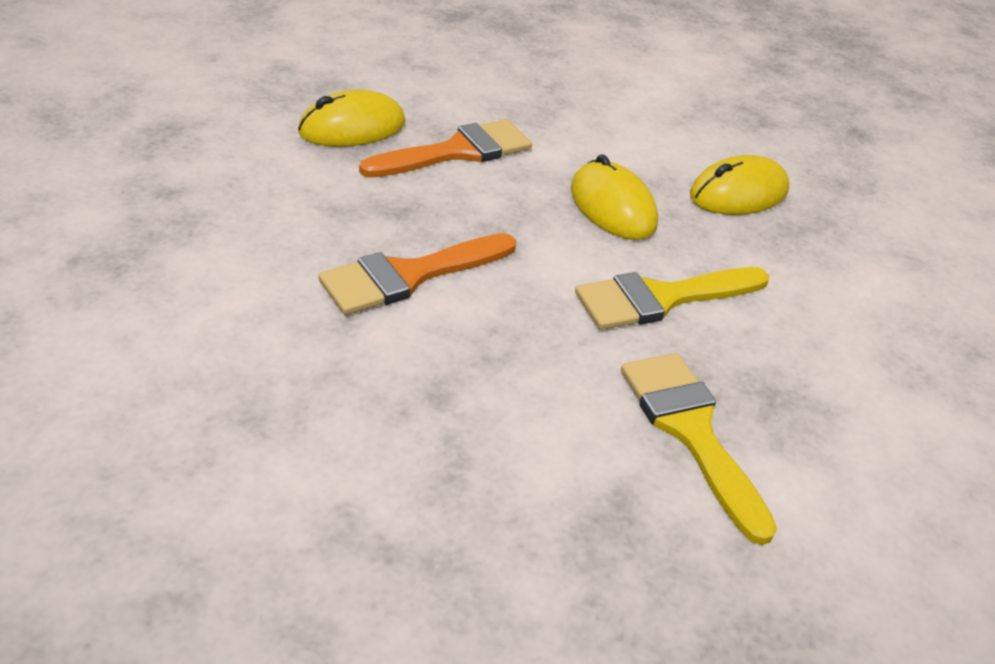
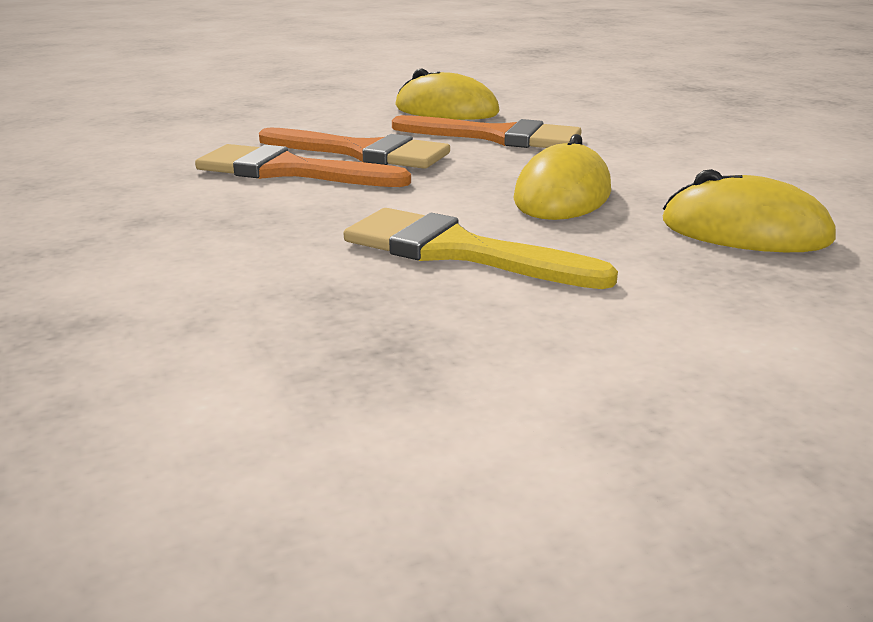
camera: 55 degrees right, 15 degrees down
(410, 222) = (363, 152): none -> orange brush
(691, 431) = (248, 323): yellow brush -> none

